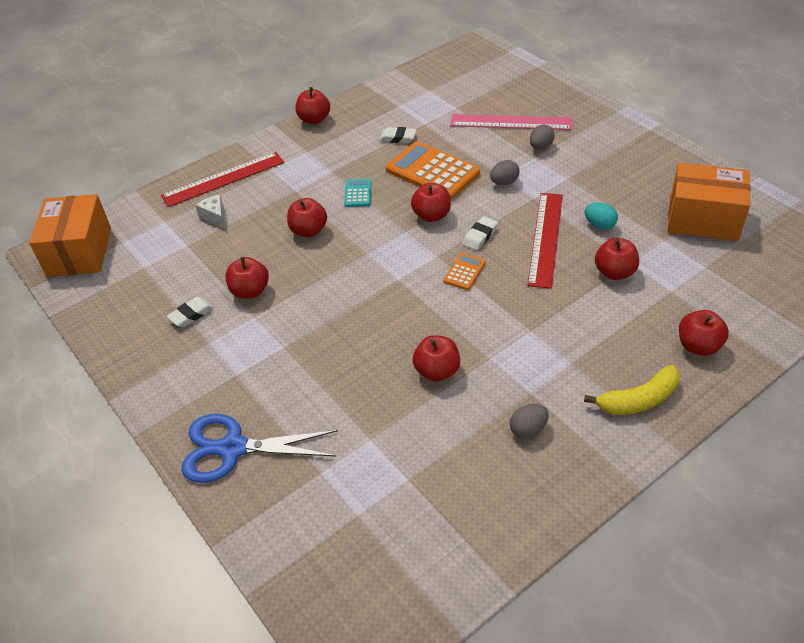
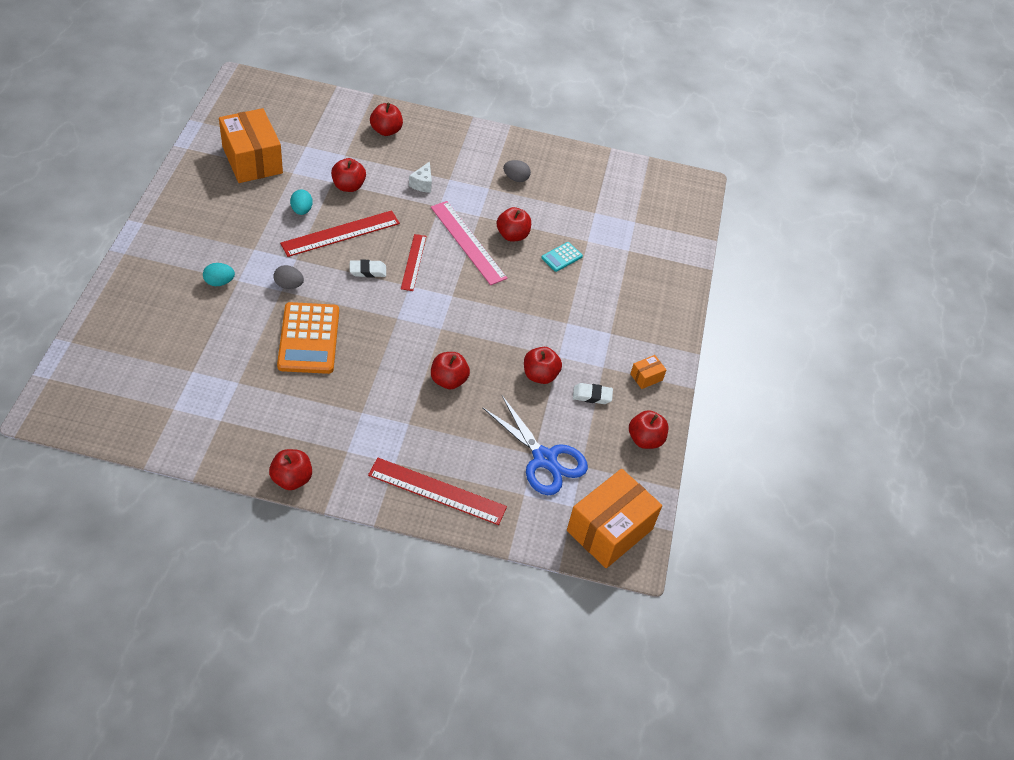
camera: 140 degrees left, 5 degrees up
(162, 369) = (646, 377): none -> orange box
(215, 217) = (487, 459): white cheese -> white cheese (422, 184)
(233, 448) = (656, 298): blue scissors -> blue scissors (544, 459)
(358, 193) = (377, 374): turquoise calculator -> turquoise calculator (561, 257)
(398, 138) = (275, 390): white eraser -> none
(431, 215) = (367, 311): red apple -> red apple (645, 439)
(464, 272) = (413, 262): orange calculator -> red ruler
(510, 122) = (192, 318): pink ruler -> pink ruler (468, 242)
(541, 147) = (219, 282): grey egg -> turquoise egg
(638, 400) = (452, 142): yellow banana -> none

